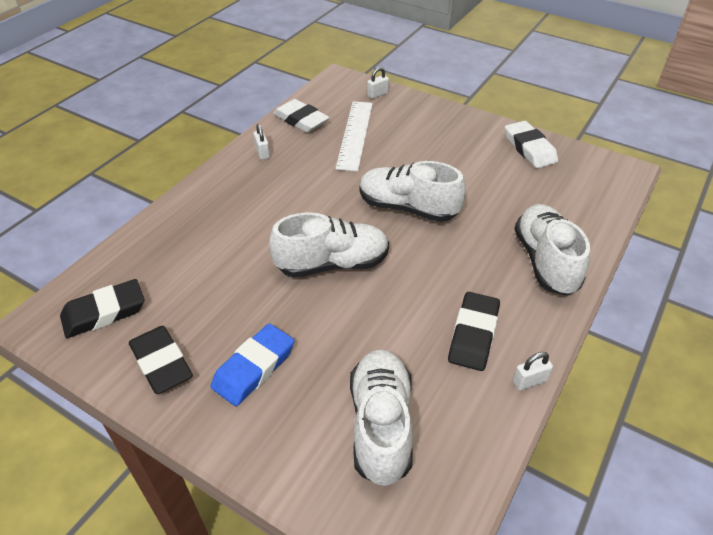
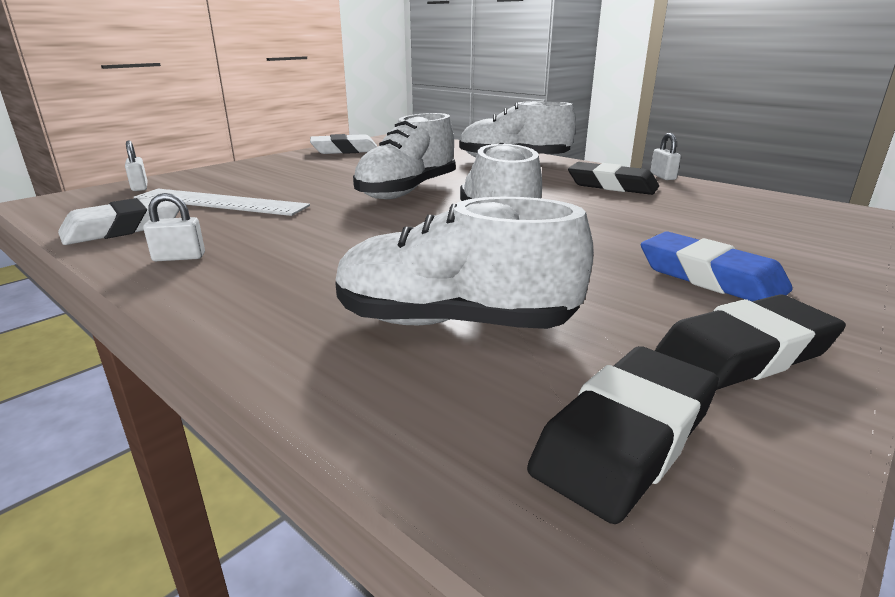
camera: 80 degrees left, 20 degrees down
(104, 312) = (626, 438): black eraser -> black eraser turned 60 degrees clockwise
(381, 425) = (753, 222): white shoe -> white shoe (454, 322)

